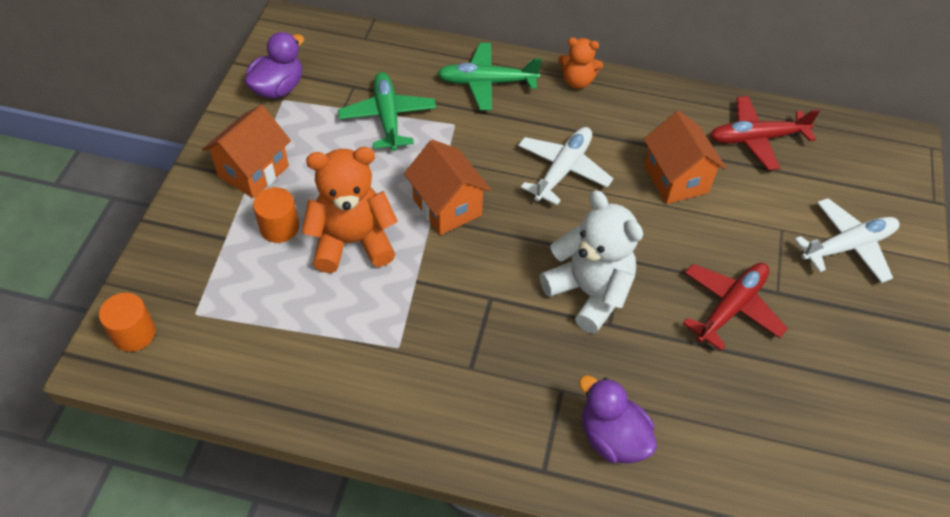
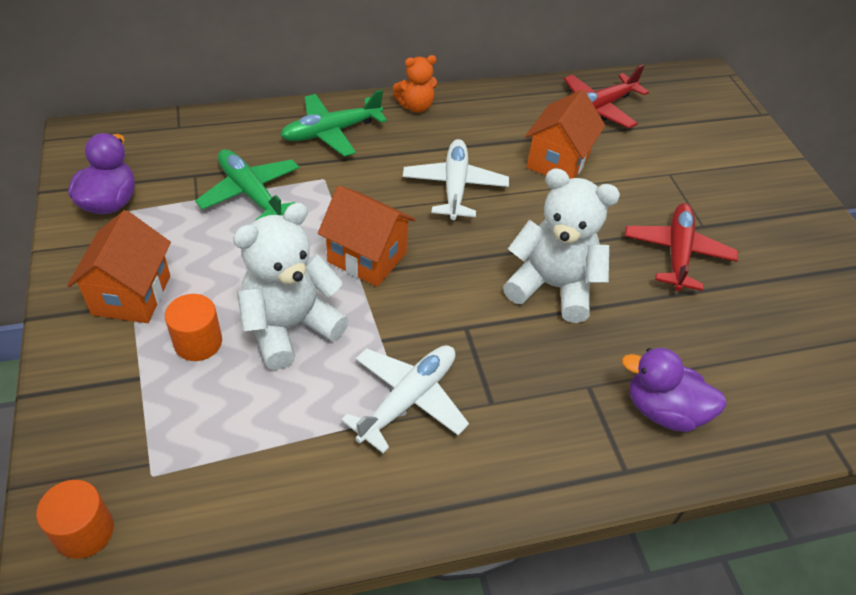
camera: 30 degrees left, 5 degrees down
(352, 242) = (290, 327): orange teddy bear -> white teddy bear
(676, 179) = (557, 162): orange house -> orange house turned 75 degrees clockwise
(848, 246) = (727, 169): white plane -> white plane (408, 399)

